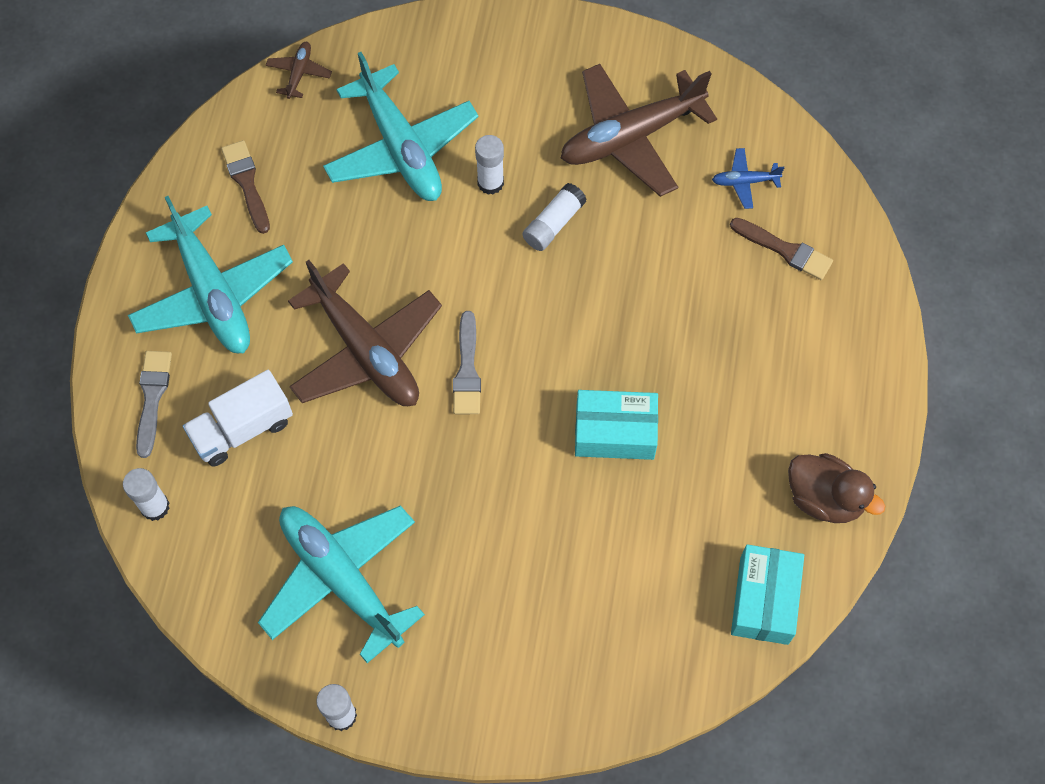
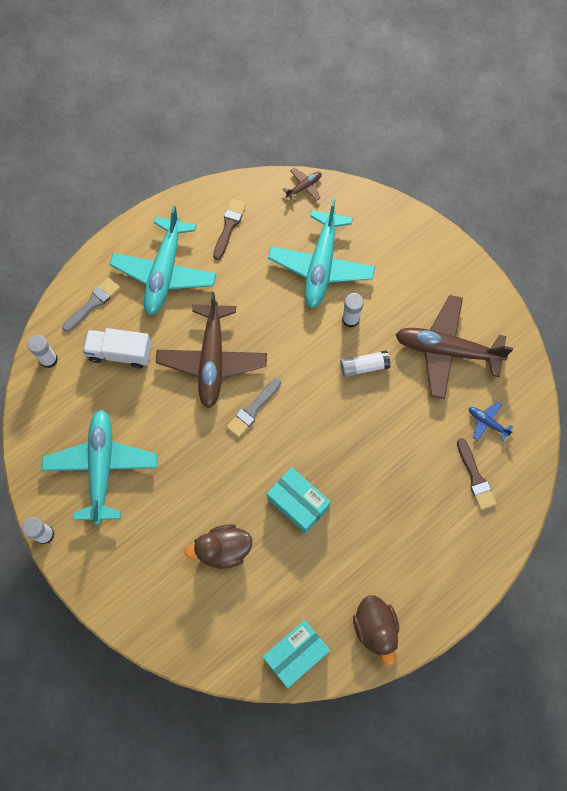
camera: 40 degrees right, 5 degrees up
(576, 554) = (223, 549): none -> brown duck

